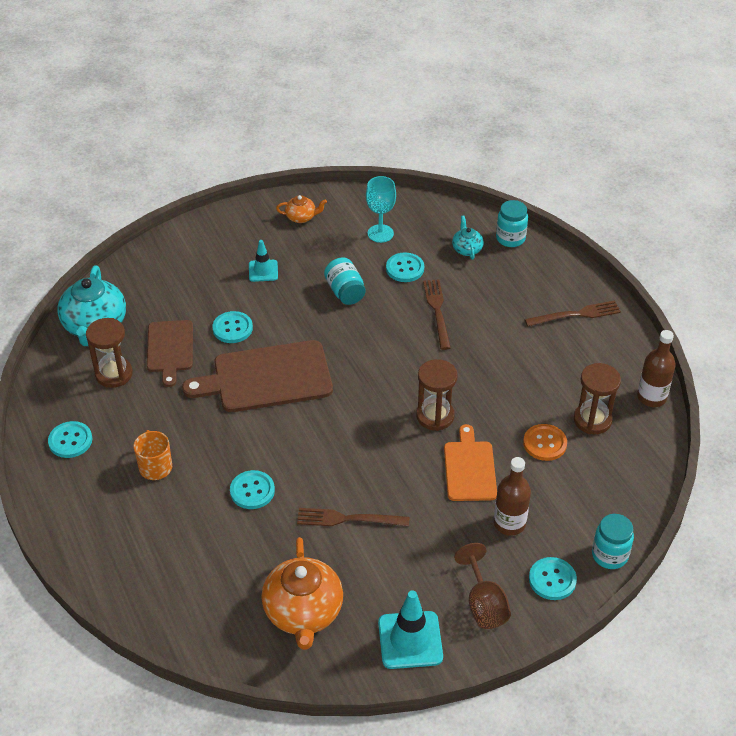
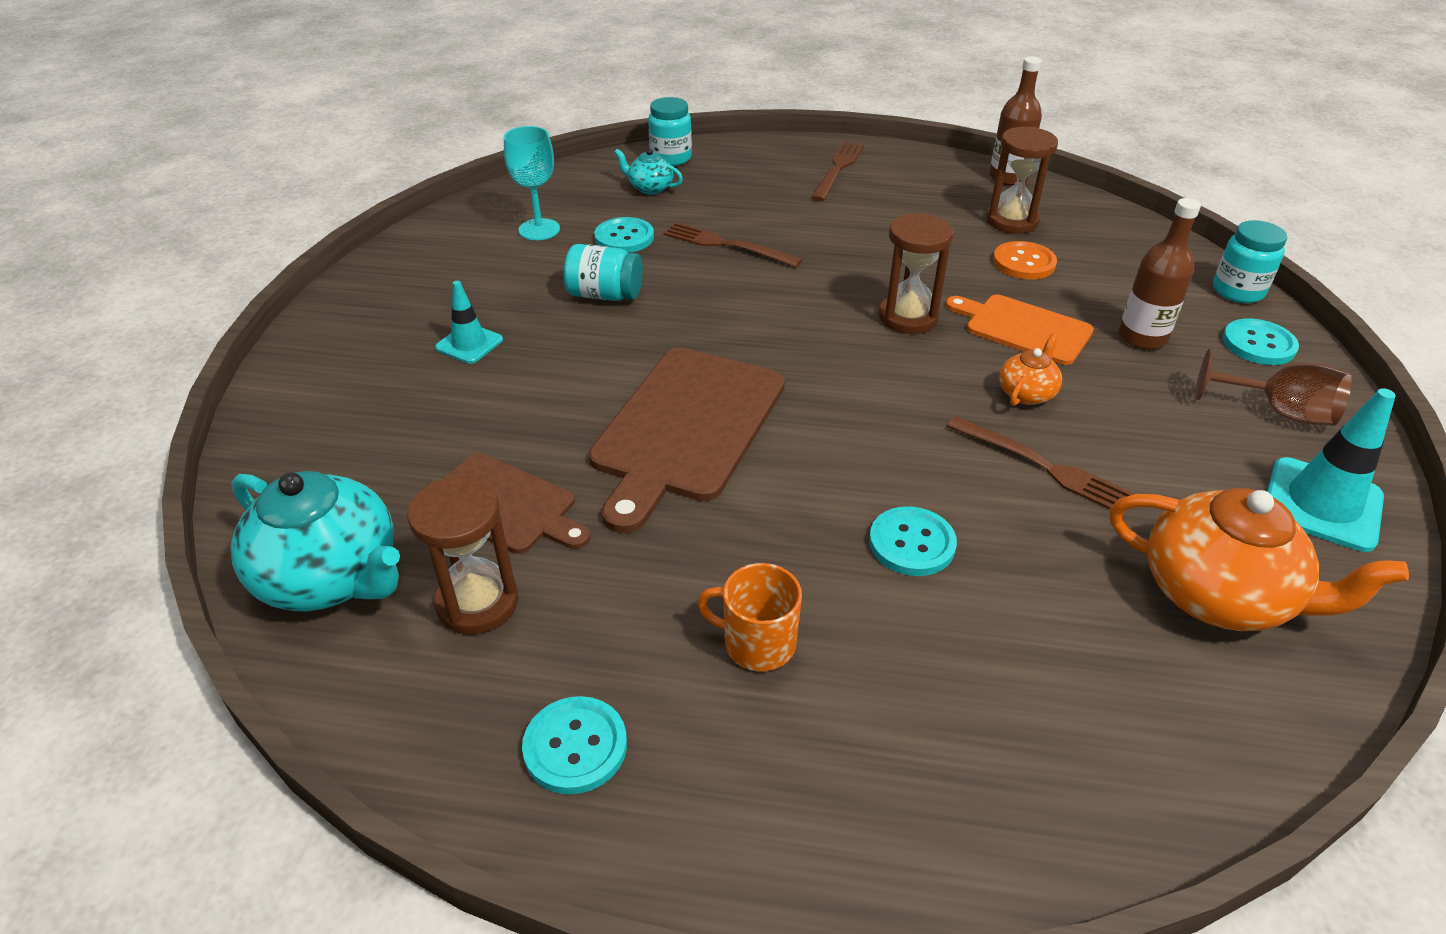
camera: 55 degrees left, 5 degrees down
(232, 328) = (544, 420): turquoise button -> none
(301, 217) = (418, 272): orange teapot -> orange teapot (1027, 393)
(348, 519) = (1044, 467): brown fork -> brown fork turned 90 degrees counterclockwise

